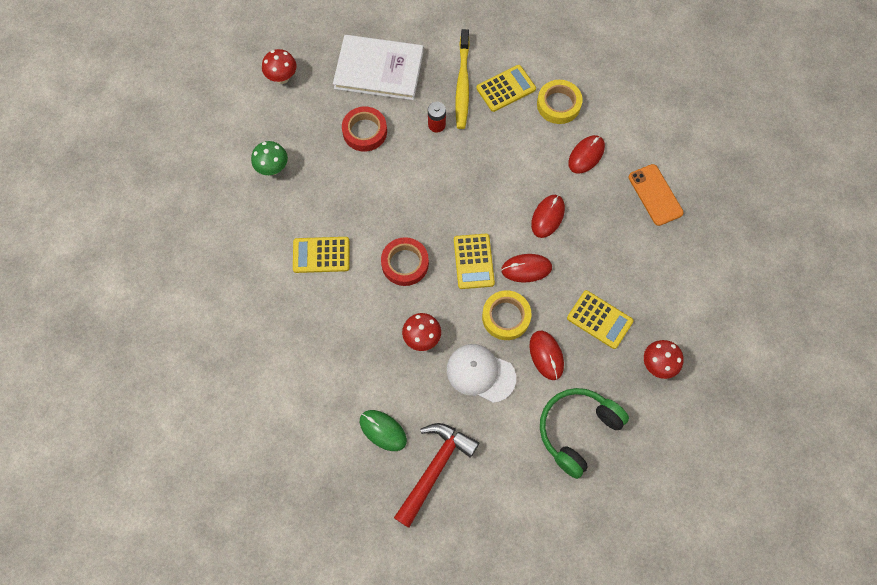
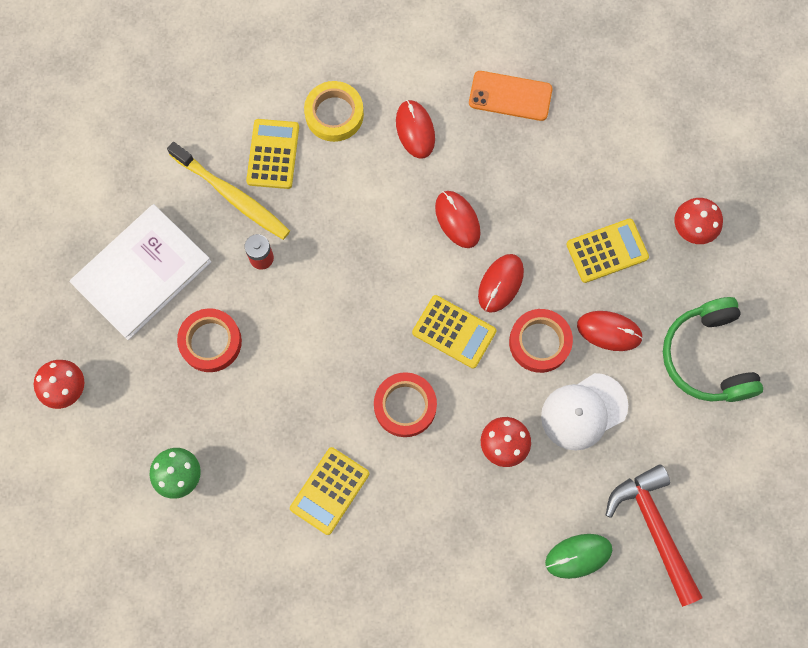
camera: 55 degrees left, 5 degrees up
(506, 317) = (539, 342): yellow tape -> red tape

